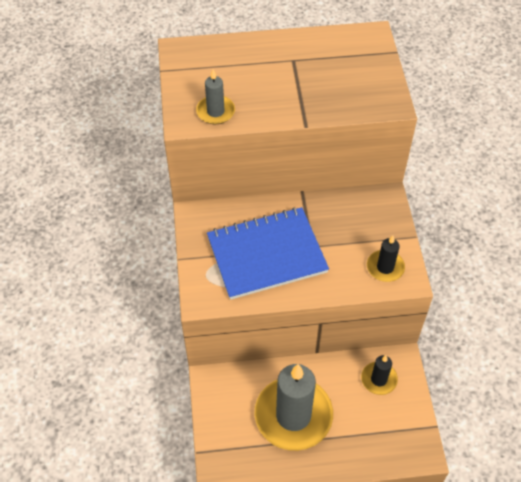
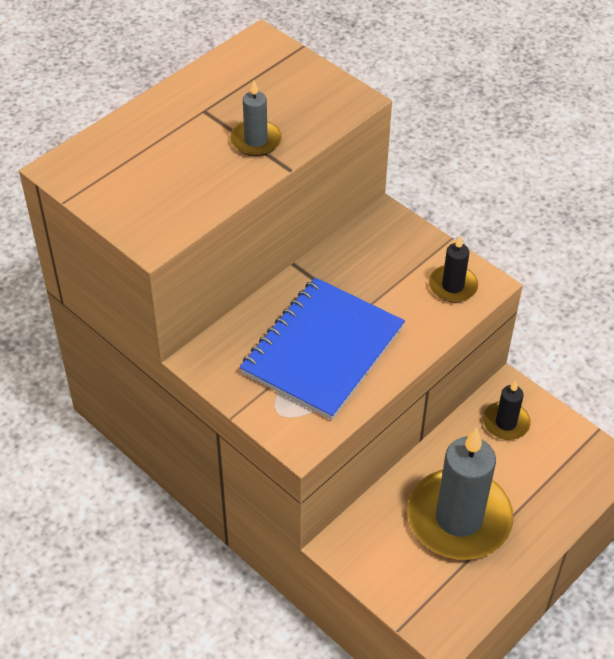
camera: 40 degrees left, 5 degrees down
(215, 112) = (176, 210): grey candle -> grey candle (256, 140)

